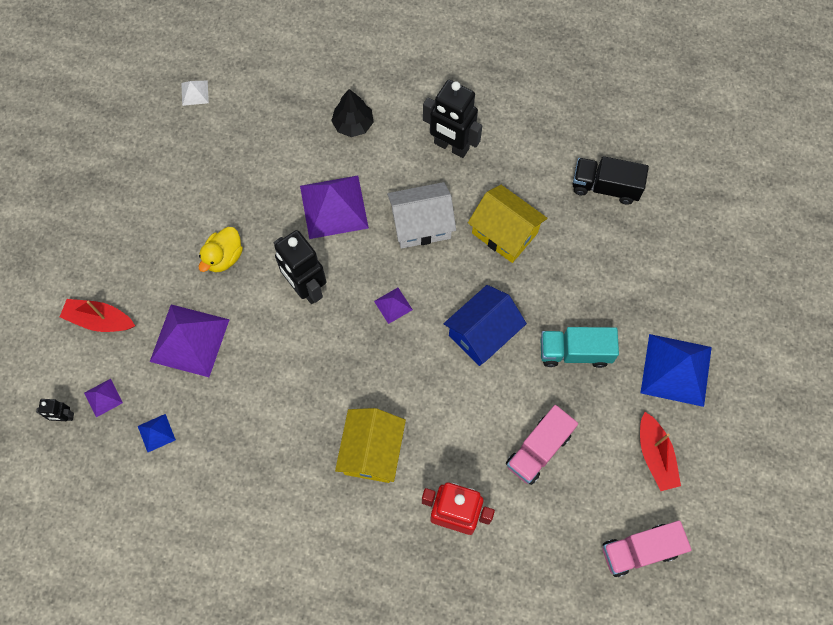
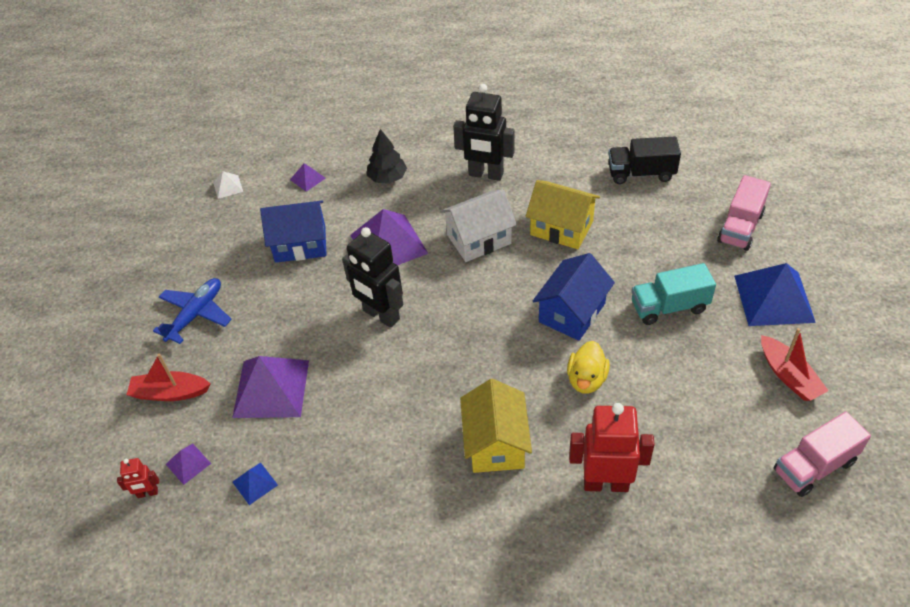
camera: 10 degrees left, 20 degrees down
(64, 417) = (147, 493): black robot -> red robot
(137, 240) = (196, 314): none -> blue plane
(224, 257) = (289, 309): yellow duck -> yellow duck (586, 379)
(250, 184) = (300, 244): none -> blue house
(393, 305) = (474, 310): purple pyramid -> purple pyramid (307, 178)
(538, 449) = (669, 399): pink truck -> pink truck (740, 227)

